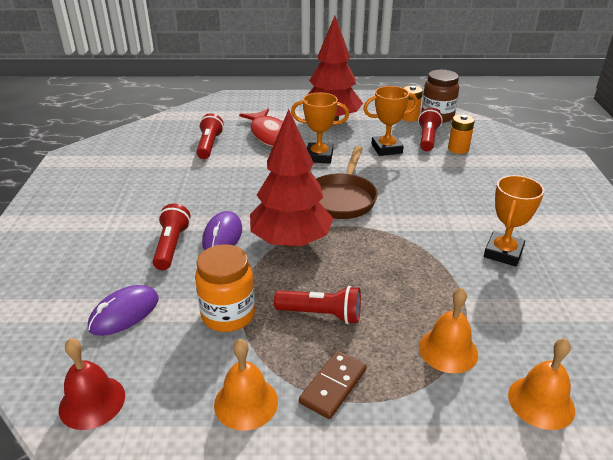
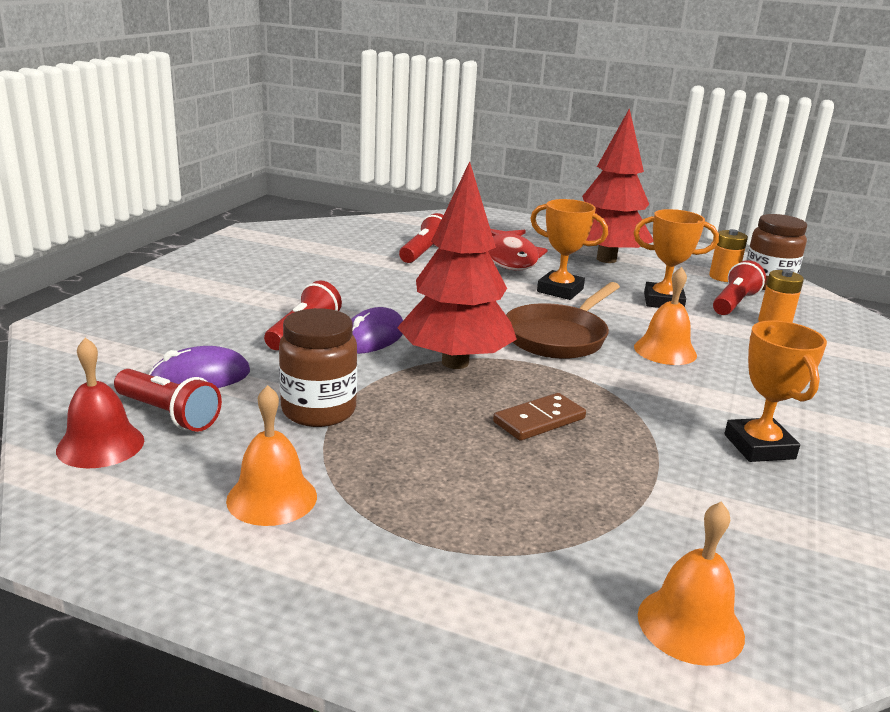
camera: 20 degrees right, 10 degrees down
(228, 315) = (318, 411): orange jar -> brown jar
(321, 314) = (437, 441): red flashlight -> red flashlight (168, 414)
(333, 386) = (395, 515): brown domino -> brown domino (539, 420)
(448, 350) = (588, 526): orange bell -> orange bell (665, 351)
(503, 253) = (759, 447): orange trophy -> orange trophy turned 60 degrees counterclockwise

